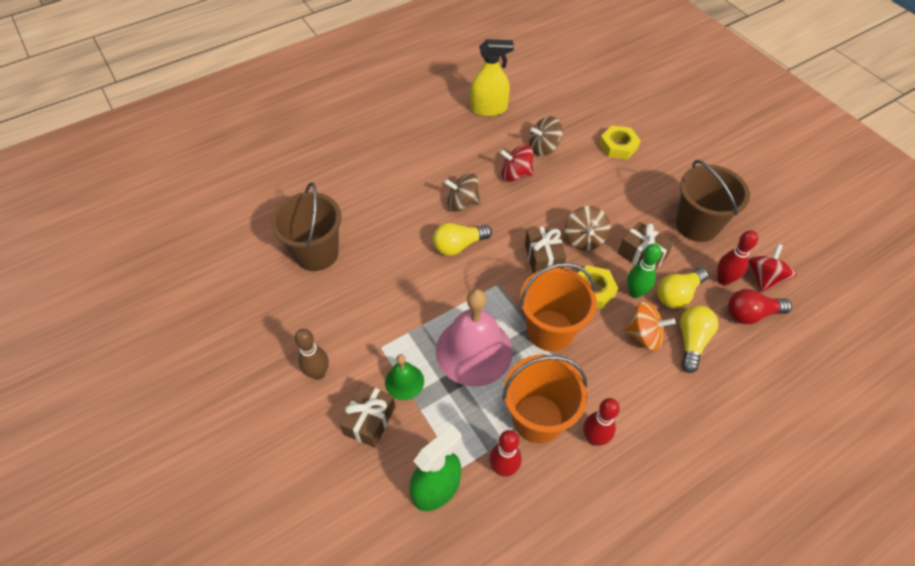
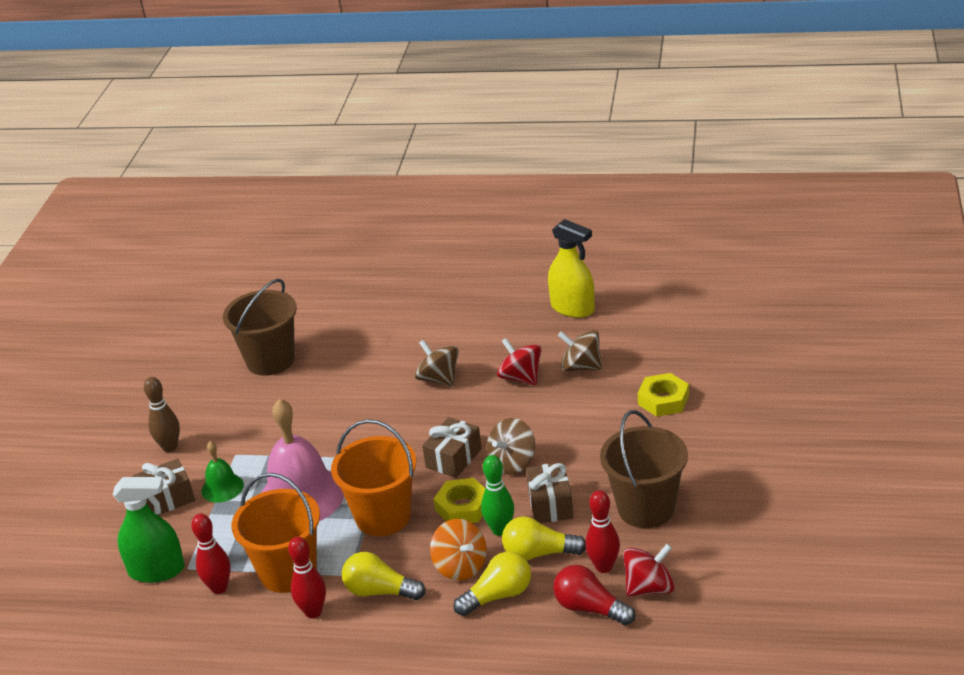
camera: 45 degrees right, 20 degrees down
(459, 245) = (391, 411): yellow light bulb -> yellow light bulb (380, 591)

